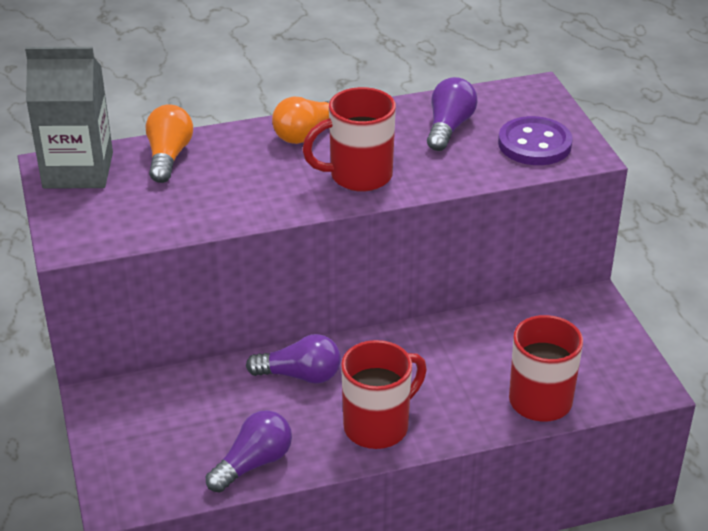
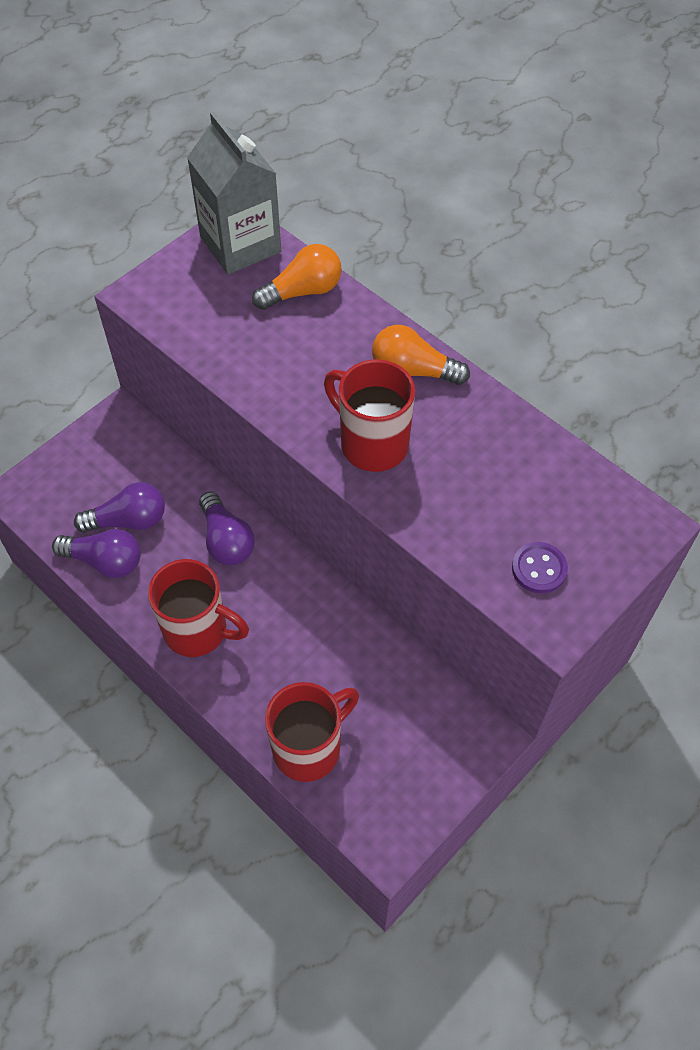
camera: 60 degrees right, 20 degrees up
(449, 127) = (511, 479): purple light bulb -> purple light bulb (128, 520)
(534, 144) = (539, 569): purple button -> purple button, size x0.61

